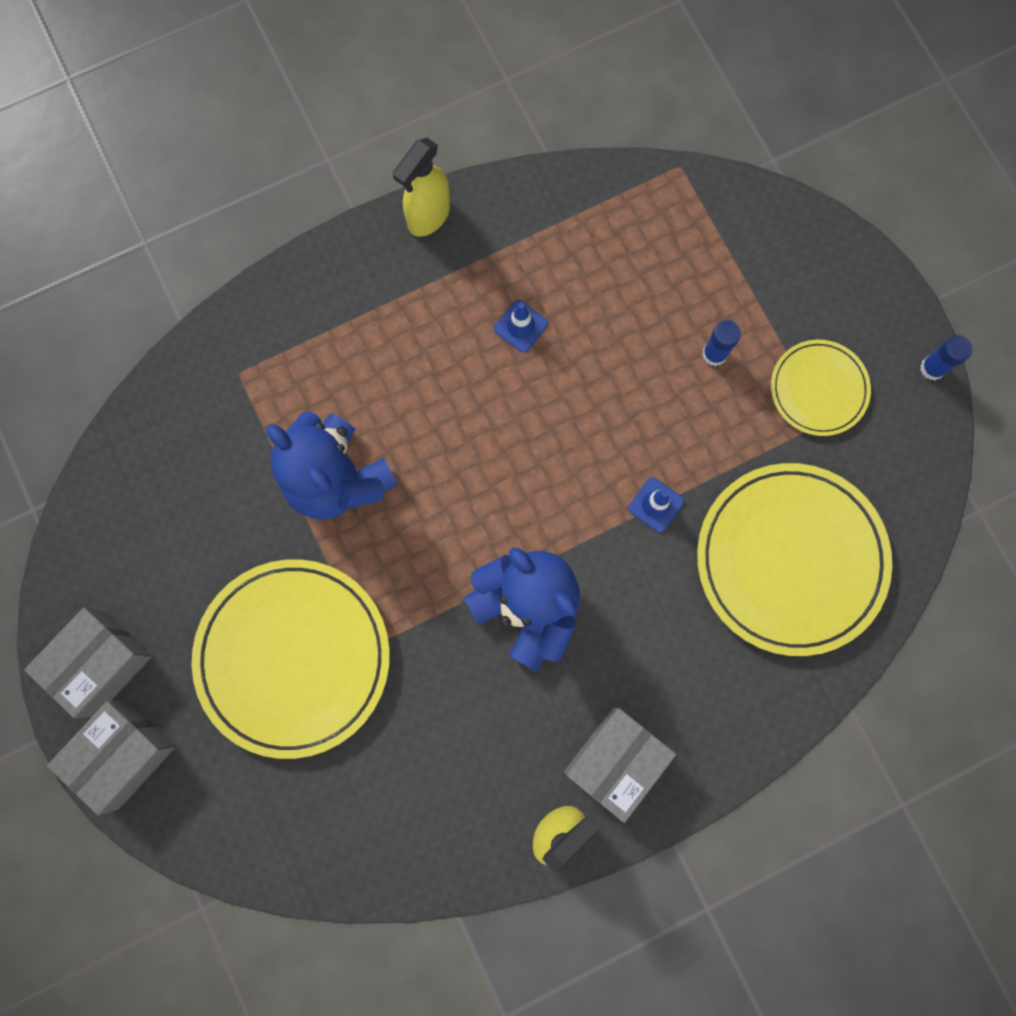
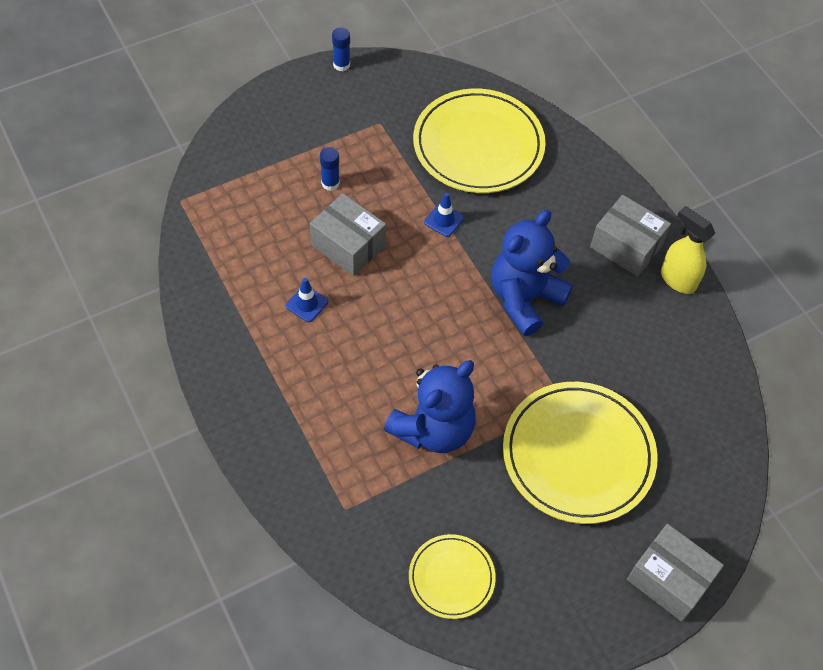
camera: 95 degrees left, 20 degrees down
(100, 663) = (599, 604): grey box -> grey box (348, 245)
(428, 216) = (210, 369): yellow spray bottle -> none
(818, 389) = (357, 125): yellow plate -> yellow plate (451, 578)

